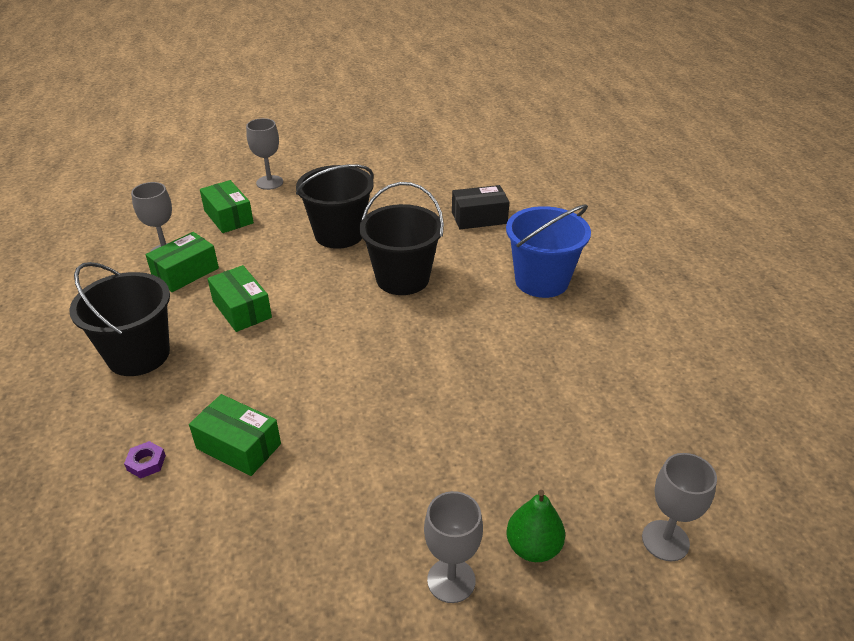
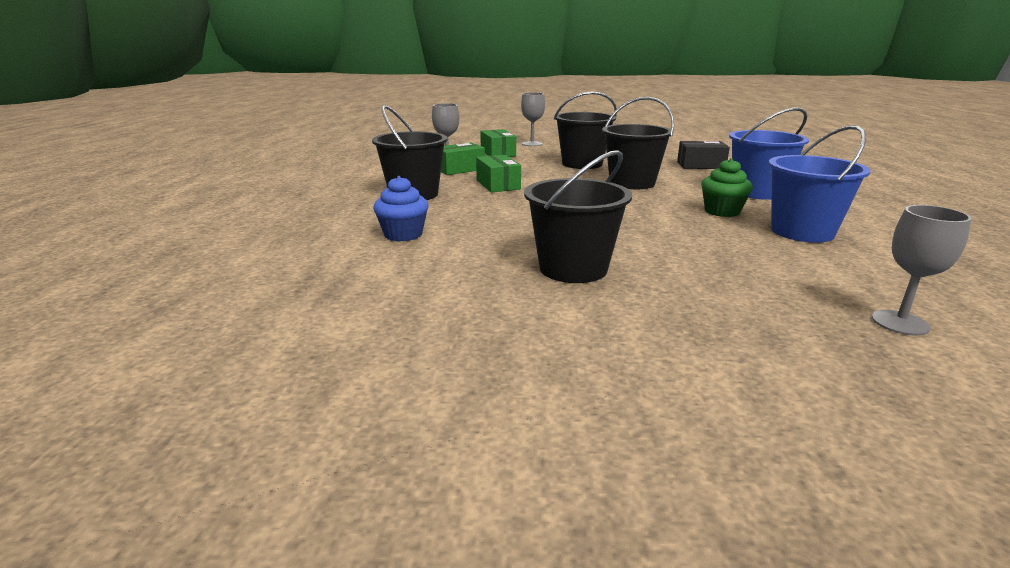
camera: 15 degrees right, 15 degrees down
(146, 463) = (403, 234): purple nut -> blue cupcake
(238, 446) = (479, 235): green box -> none
(354, 502) = (573, 268): none -> black bucket
(451, 580) = (662, 316): grey goblet -> none
(504, 336) = (722, 211): none -> green cupcake
(533, 547) = (749, 309): green pear -> none
(585, 370) = (802, 232): none -> blue bucket

